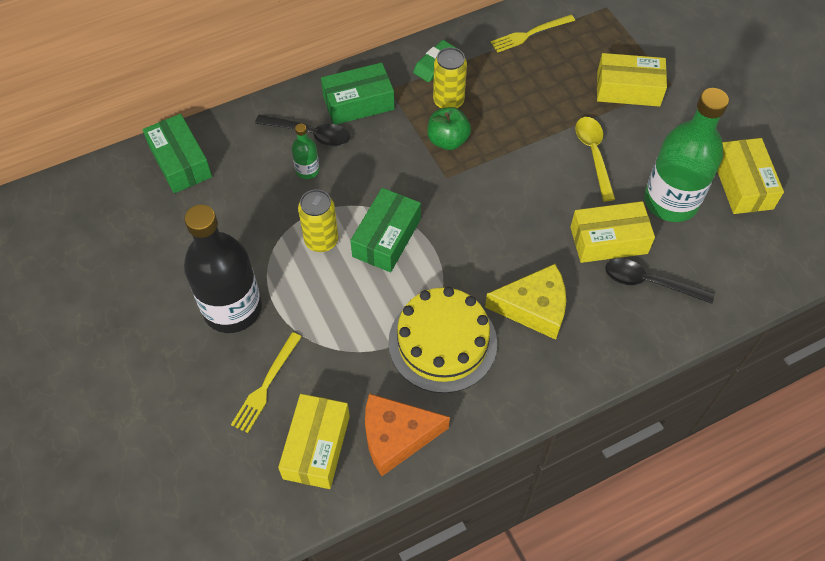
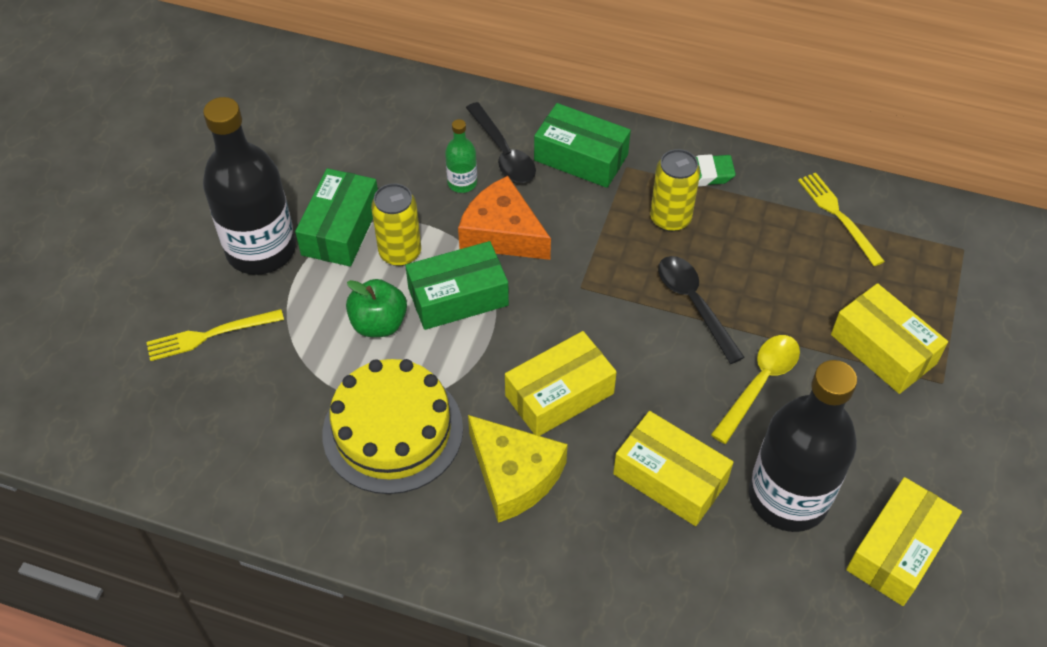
camera: 45 degrees right, 5 degrees down
(180, 162) = (367, 96): green box -> green box (341, 229)
(316, 447) = (185, 422): yellow box -> yellow box (559, 394)
(396, 436) = (255, 474): orange cheese -> orange cheese (502, 233)
(448, 140) = (624, 254): green apple -> green apple (379, 324)
(530, 34) = (838, 216): yellow fork -> yellow fork turned 45 degrees clockwise
(649, 282) = (661, 555): black spoon -> black spoon (694, 304)
(670, 201) = (788, 497): green bottle -> black bottle

